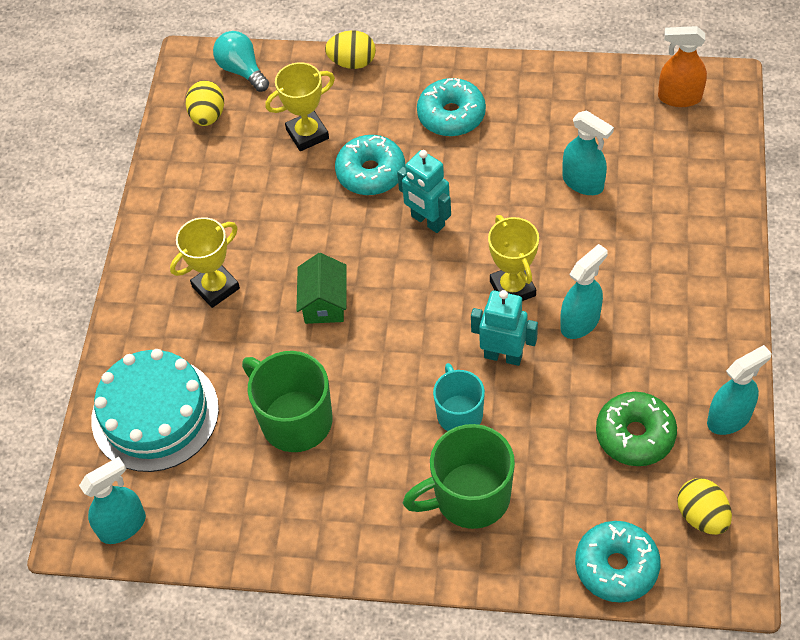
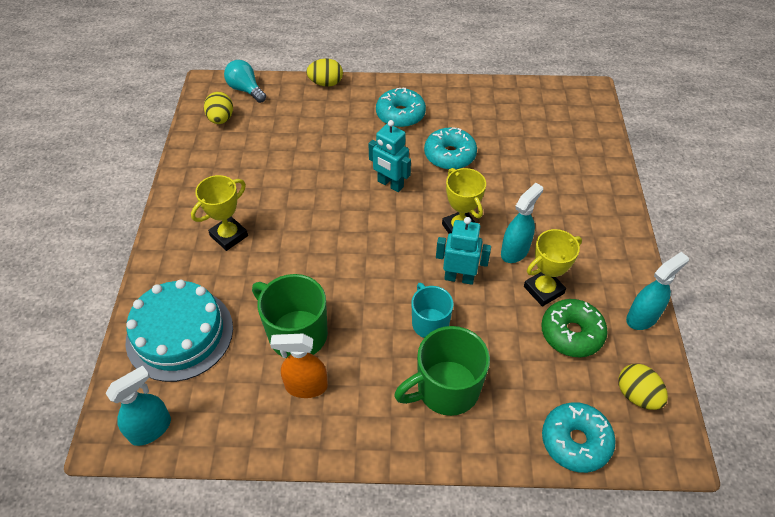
camera: 10 degrees left, 5 degrees down
(307, 134) = (296, 129): yellow trophy -> yellow trophy (543, 290)
(324, 303) = (315, 244): green house -> none
(371, 173) = (344, 153): turquoise donut -> turquoise donut (449, 155)
(583, 183) = (502, 155): turquoise spray bottle -> none
(679, 97) = (560, 100): orange spray bottle -> orange spray bottle (306, 386)

